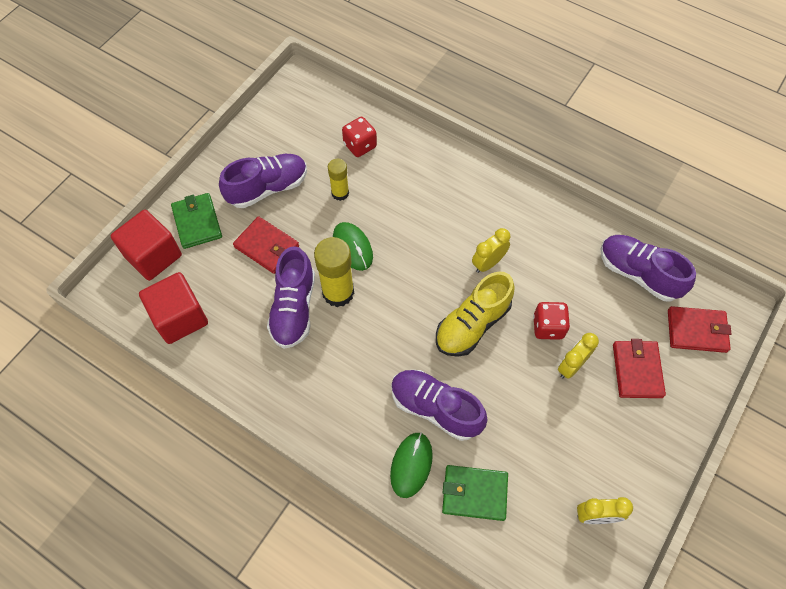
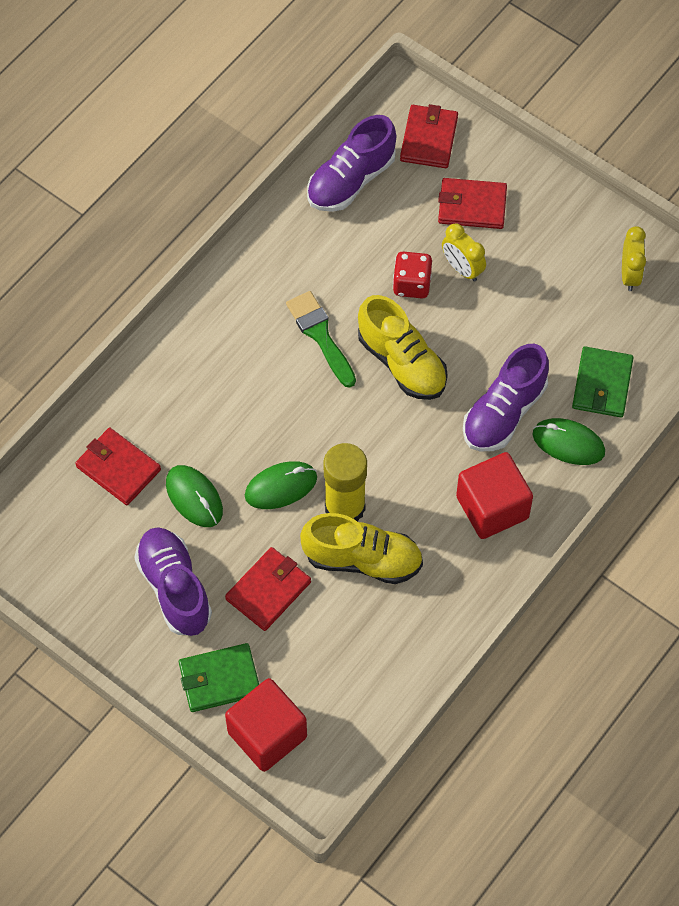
camera: 85 degrees left, 0 degrees up
(180, 317) = (364, 696): red cube -> red cube (492, 507)
(294, 308) = (363, 559): purple shoe -> yellow shoe
(340, 193) = (194, 497): yellow glue stick -> green mouse
(360, 145) = (118, 468): red dice -> red wallet
(488, 263) = (320, 335): yellow clock -> green brush

